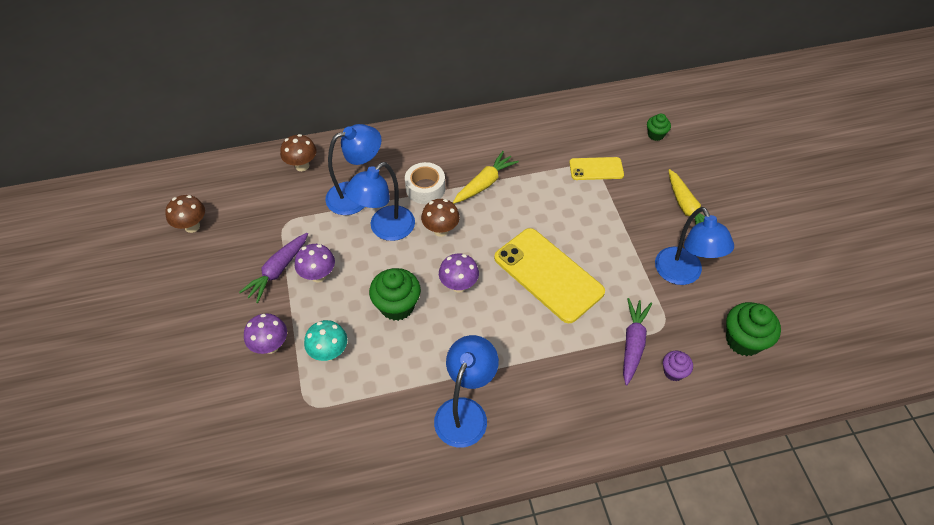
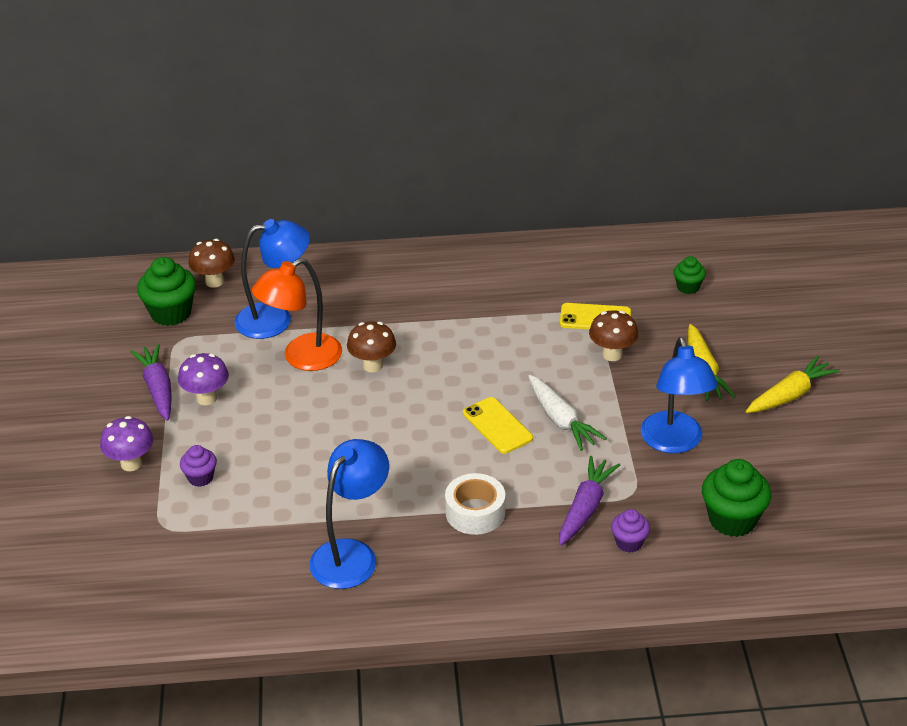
camera: 10 degrees right, 15 degrees down
(192, 226) = (64, 333): brown mushroom -> brown mushroom (612, 354)
(278, 271) = (158, 389): purple carrot -> purple carrot turned 120 degrees clockwise
(329, 352) = (200, 478): turquoise mushroom -> purple cupcake
(385, 229) = (302, 358): blue lamp -> orange lamp
(397, 306) = (296, 439): green cupcake -> green cupcake (171, 313)
(425, 188) = (365, 319): white tape -> white tape (475, 512)
(459, 285) = (379, 425): purple mushroom -> none
(484, 183) = (443, 321): yellow carrot -> yellow carrot (790, 395)
(548, 275) = (497, 426): yellow phone -> yellow phone, size x0.53
(594, 264) = (561, 420): none -> white carrot

